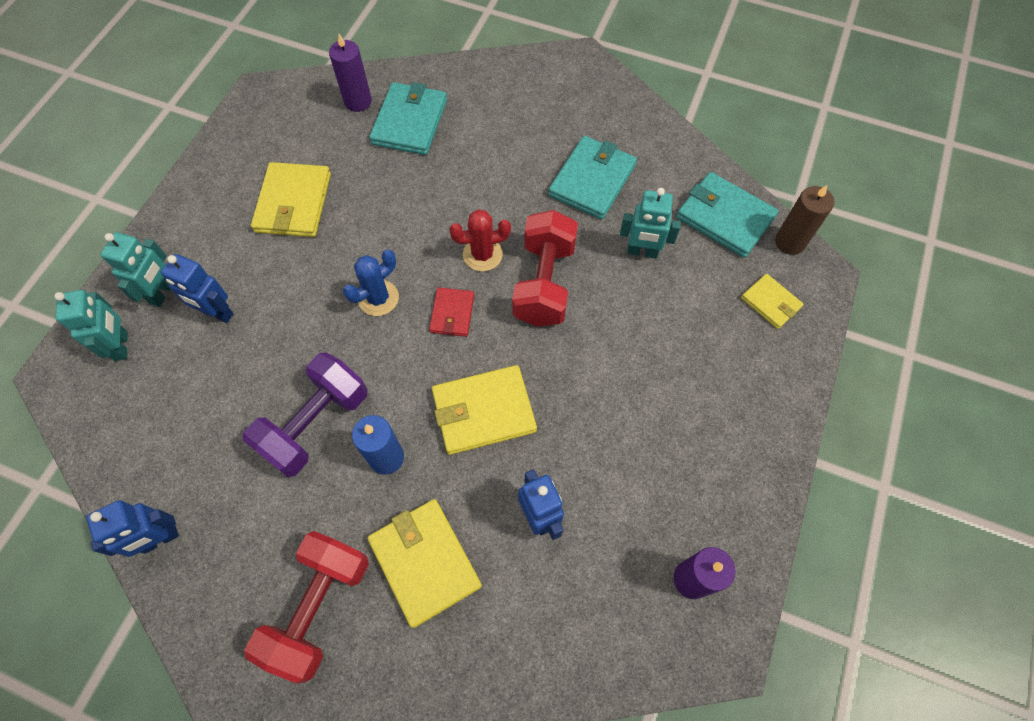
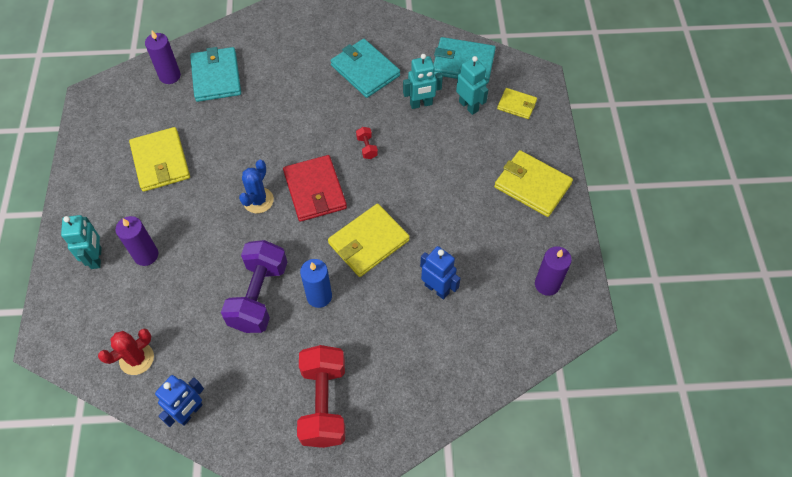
camera: 25 degrees left, 5 degrees down
(121, 346) = (86, 304): turquoise robot -> turquoise robot (468, 106)
(217, 313) = (146, 255): blue robot -> purple candle
(424, 562) = (378, 347): yellow wallet -> yellow wallet (532, 185)
(452, 313) = (315, 190): red wallet -> red wallet, size x1.75
(482, 254) = (315, 145): red cactus -> red cactus (136, 359)
(544, 283) = (367, 147): red dumbbell -> red dumbbell, size x0.41
(592, 180) = (365, 70): turquoise wallet -> turquoise wallet turned 45 degrees counterclockwise
(789, 242) = (511, 63): brown candle -> none

